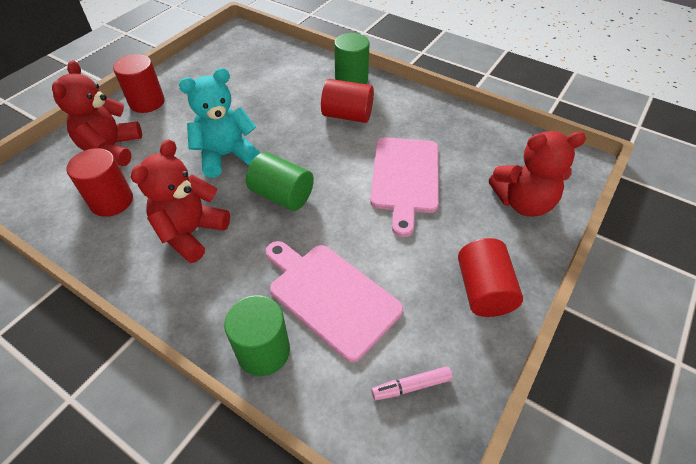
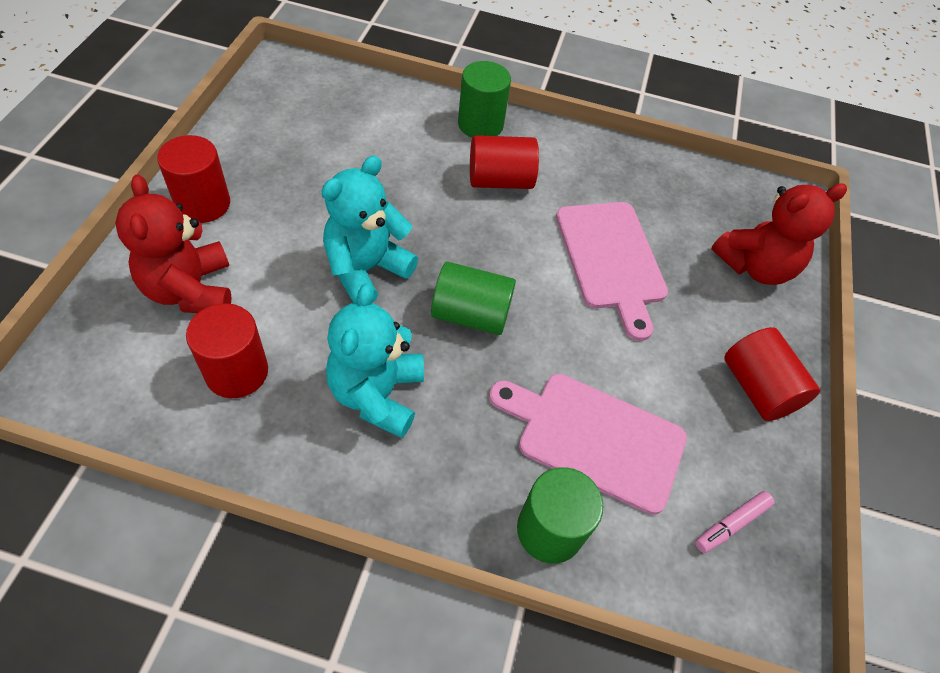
camera: 25 degrees left, 5 degrees up
(191, 233) = (377, 394): red teddy bear -> turquoise teddy bear

